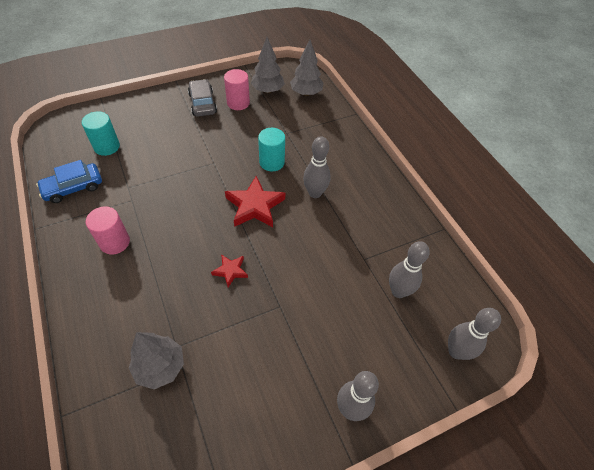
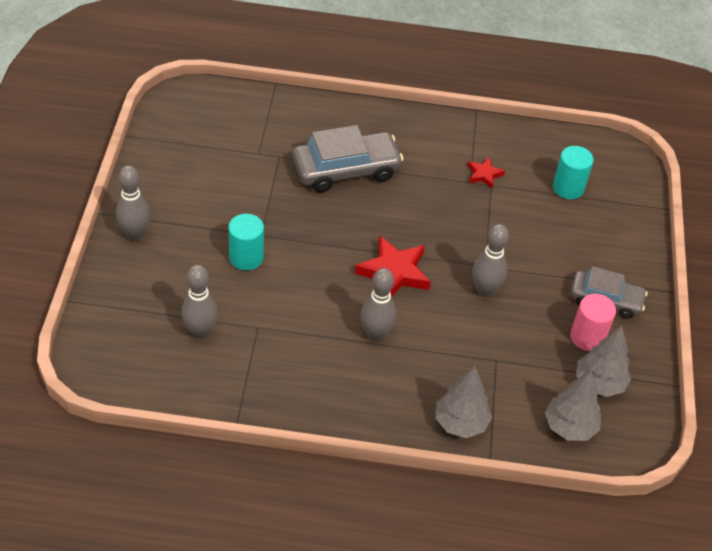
camera: 120 degrees right, 5 degrees down
(73, 188) = (516, 147): blue car -> none
(115, 242) = (421, 154): pink cylinder -> none
(160, 367) = (269, 142): grey tree -> grey tree (460, 423)
(164, 285) = (346, 170): none -> grey car
(230, 271) = (326, 218): red star -> red star (484, 175)
(272, 162) = (452, 319): turquoise cylinder -> turquoise cylinder (246, 257)
(456, 351) = (109, 335): grey bowling pin -> grey bowling pin (485, 290)

